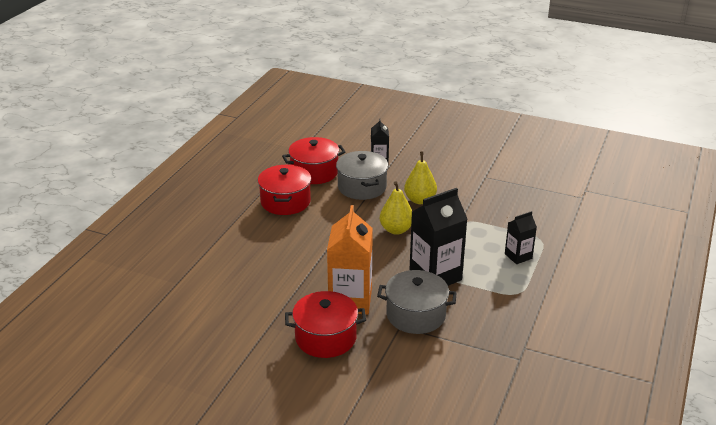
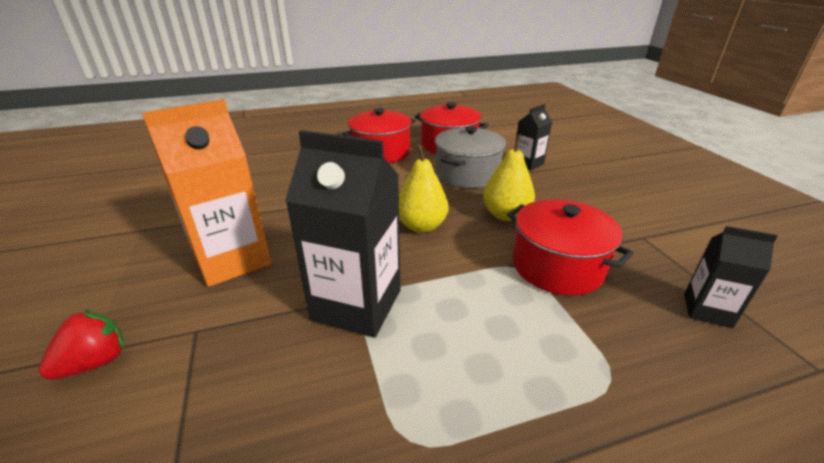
camera: 50 degrees right, 0 degrees up
(325, 337) = (131, 277): red pot -> red pot (557, 266)
(391, 358) = (95, 362): none -> red strawberry
(416, 315) = (236, 333): grey pot -> none
(518, 256) = (521, 375): black carton -> black carton (707, 310)

